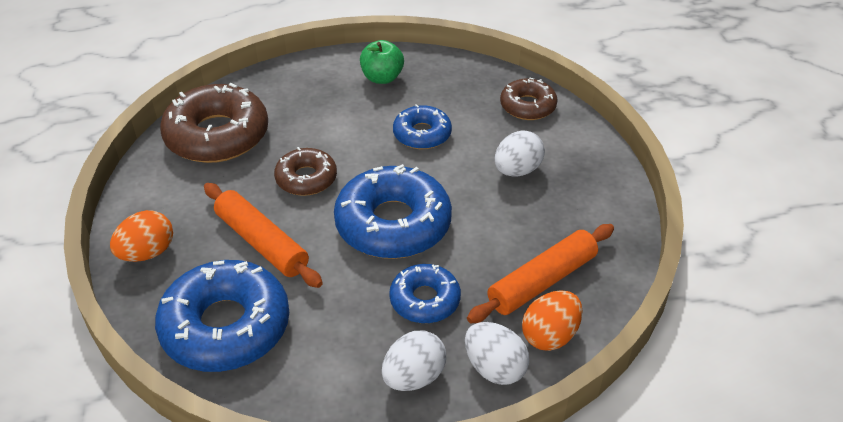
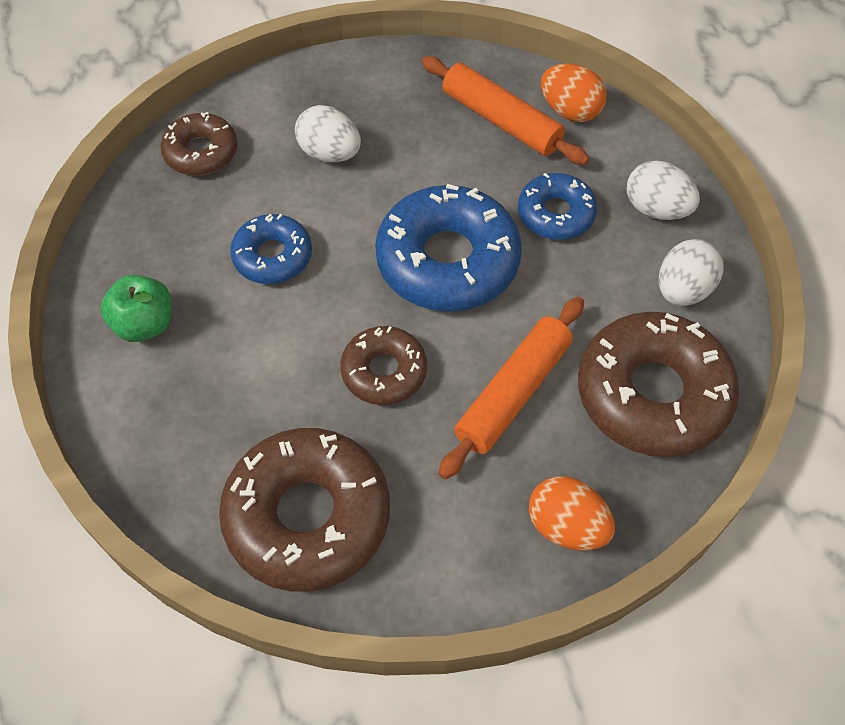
camera: 100 degrees left, 15 degrees up
(226, 326) = (652, 394): blue donut -> brown donut
(494, 368) = (623, 149): white egg -> white egg (683, 290)

